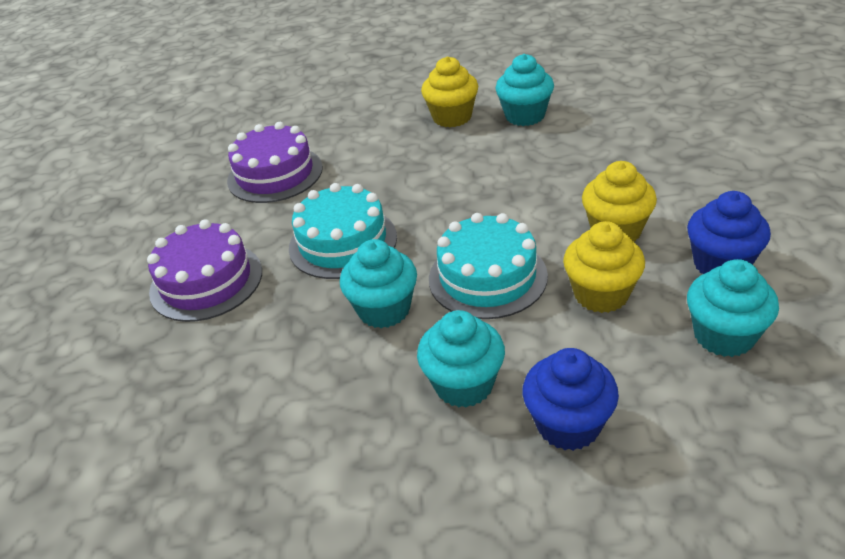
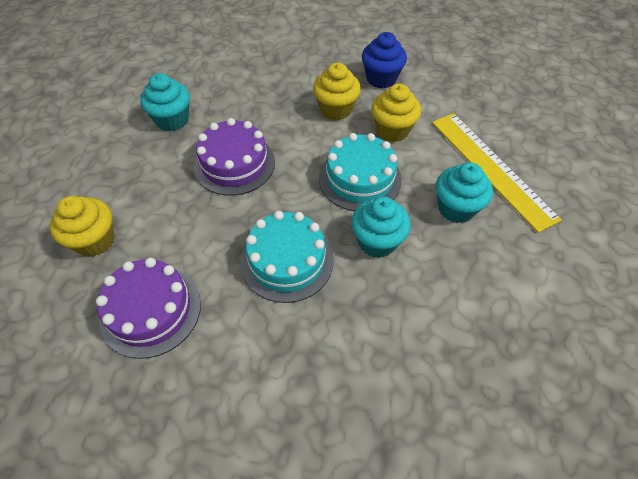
camera: 85 degrees left, 15 degrees up
(206, 281) = (302, 375): purple cake -> purple cake (234, 164)
(452, 117) = (142, 163): yellow cupcake -> yellow cupcake (95, 240)
(568, 425) = (491, 168): blue cupcake -> yellow ruler
(724, 336) = (436, 94): turquoise cupcake -> none

